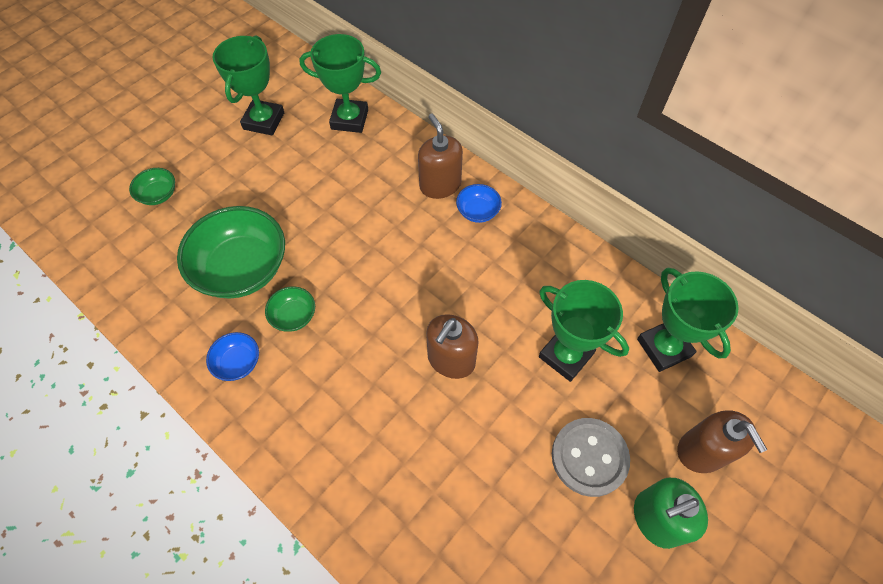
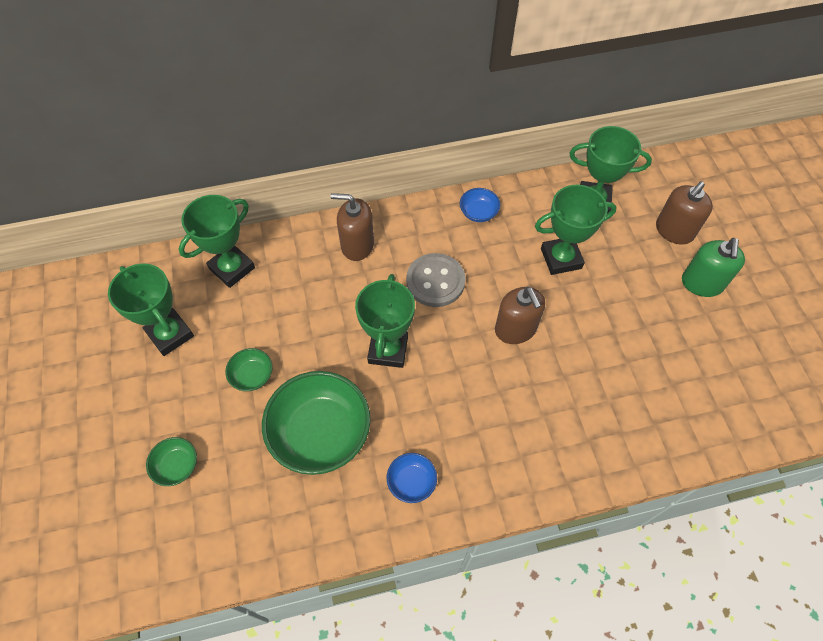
camera: 55 degrees left, 0 degrees up
(294, 316) = (398, 416): green bowl -> green bowl (252, 376)
(353, 269) = (388, 350): none -> green trophy
(478, 211) = (403, 236): blue bowl -> blue bowl (478, 212)
(589, 457) = (641, 292): grey button -> grey button (435, 281)
(701, 451) = (674, 231): brown soap dispenser -> brown soap dispenser turned 120 degrees clockwise

